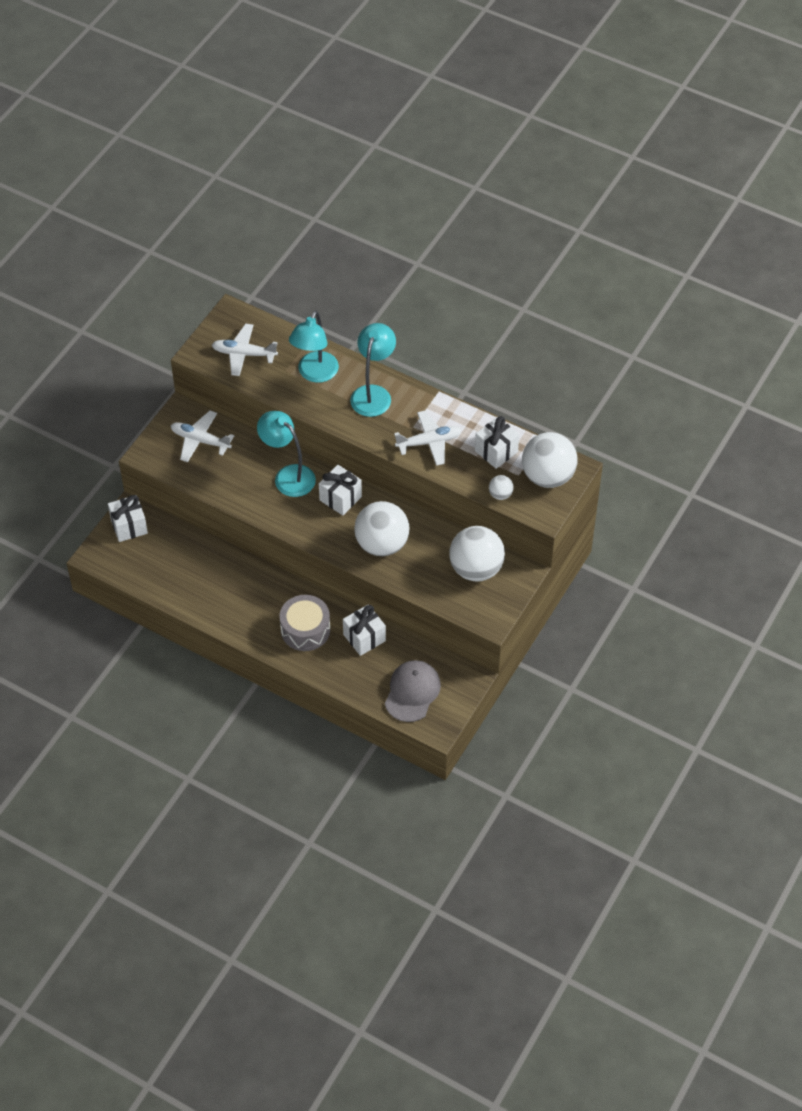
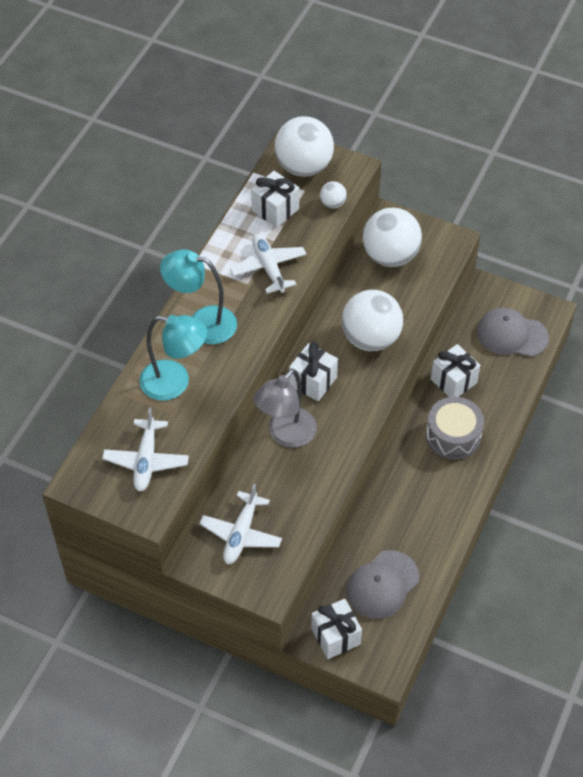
camera: 95 degrees left, 0 degrees up
(168, 562) = (382, 585): none -> grey cap
(288, 476) = (286, 435): turquoise lamp -> grey lamp

